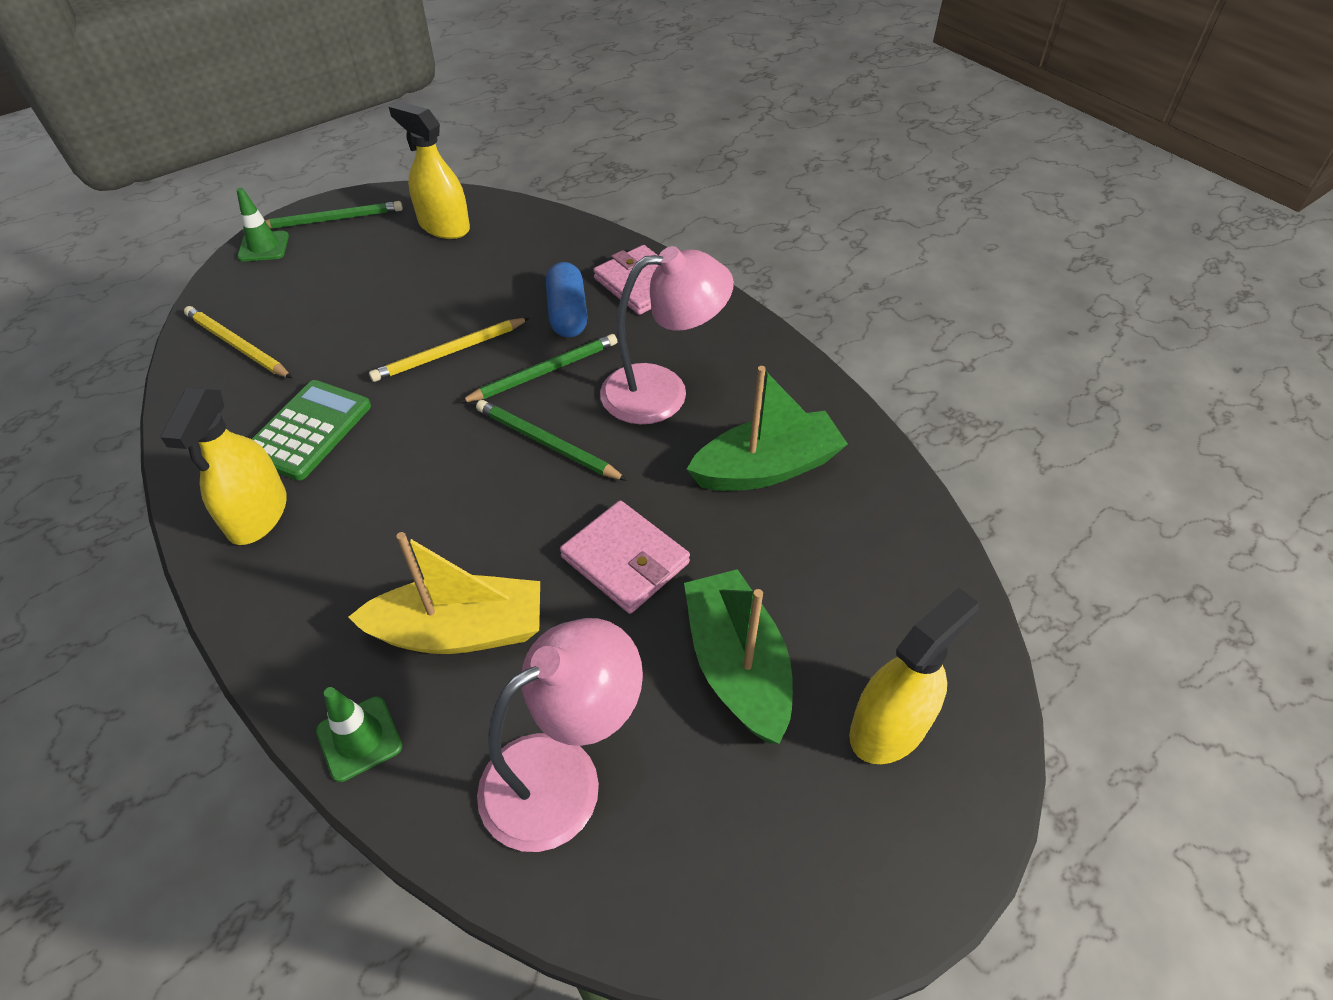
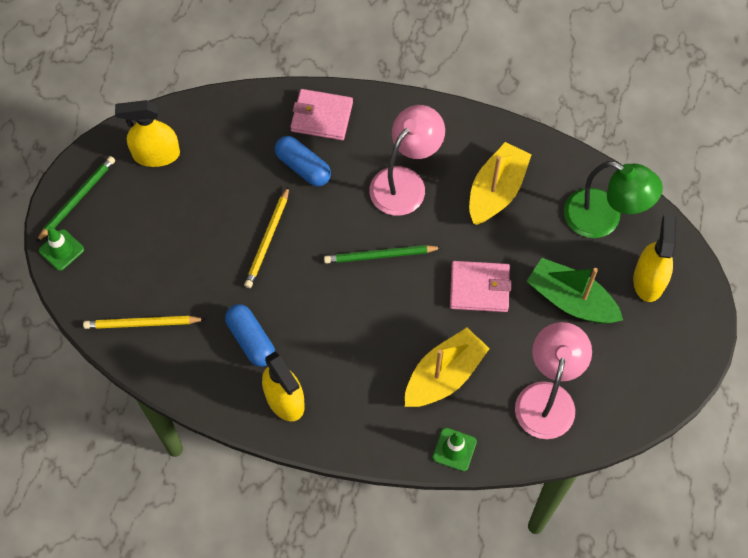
camera: 40 degrees left, 15 degrees up
(308, 430) = (251, 340): green calculator -> blue capsule
(544, 372) = (332, 214): green pencil -> none
(766, 468) = (496, 191): green boat -> yellow boat
(890, 595) = (603, 219): none -> green lamp

